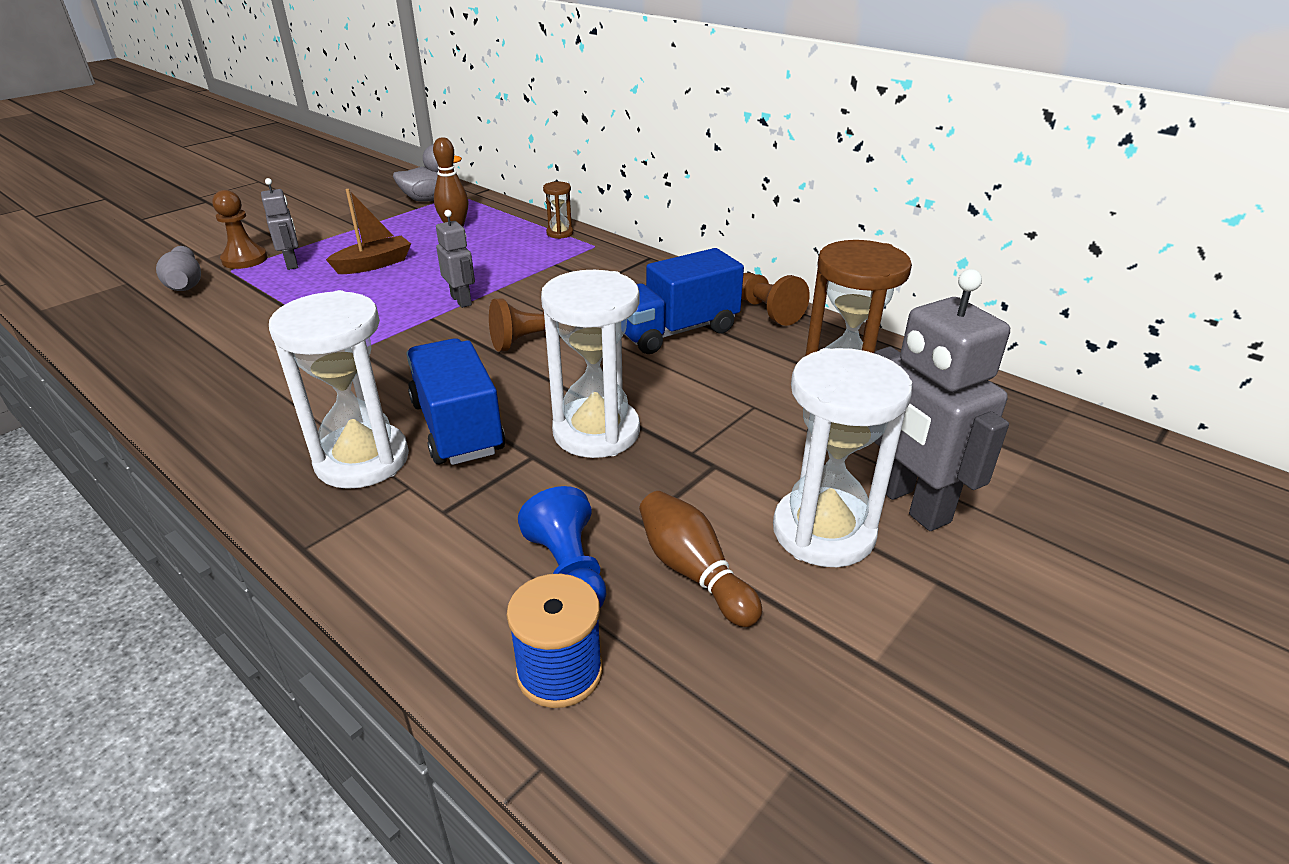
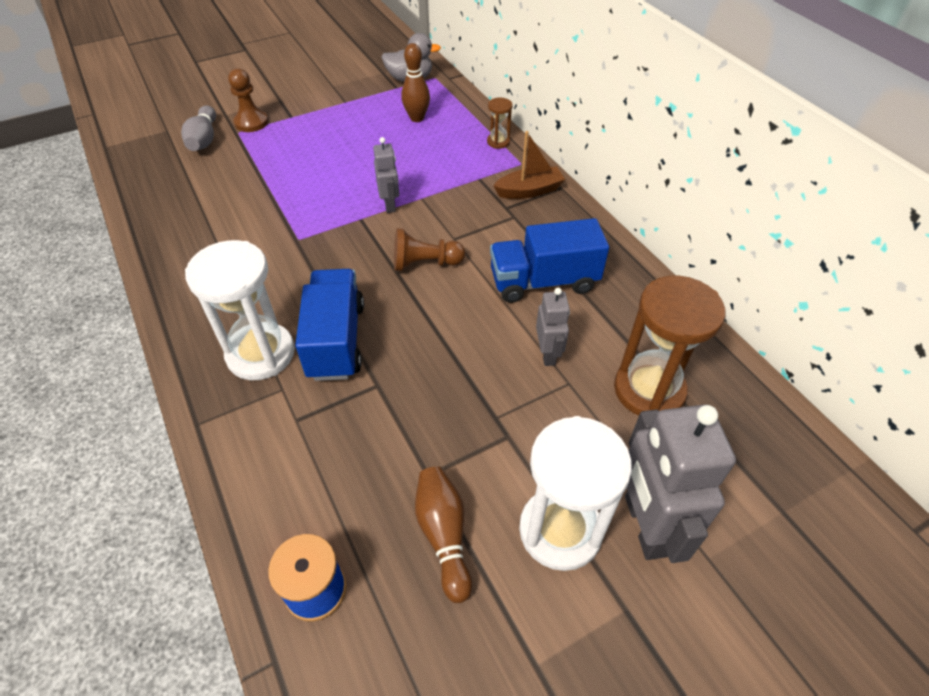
camera: 20 degrees right, 15 degrees up
(292, 263) = (282, 134): grey robot -> grey robot (548, 354)
(374, 264) = (340, 148): brown boat -> brown boat (529, 191)
(569, 571) = (358, 503): blue pawn -> none
(596, 432) = (433, 375): white hourglass -> none
(767, 311) = (632, 277): brown pawn -> none

